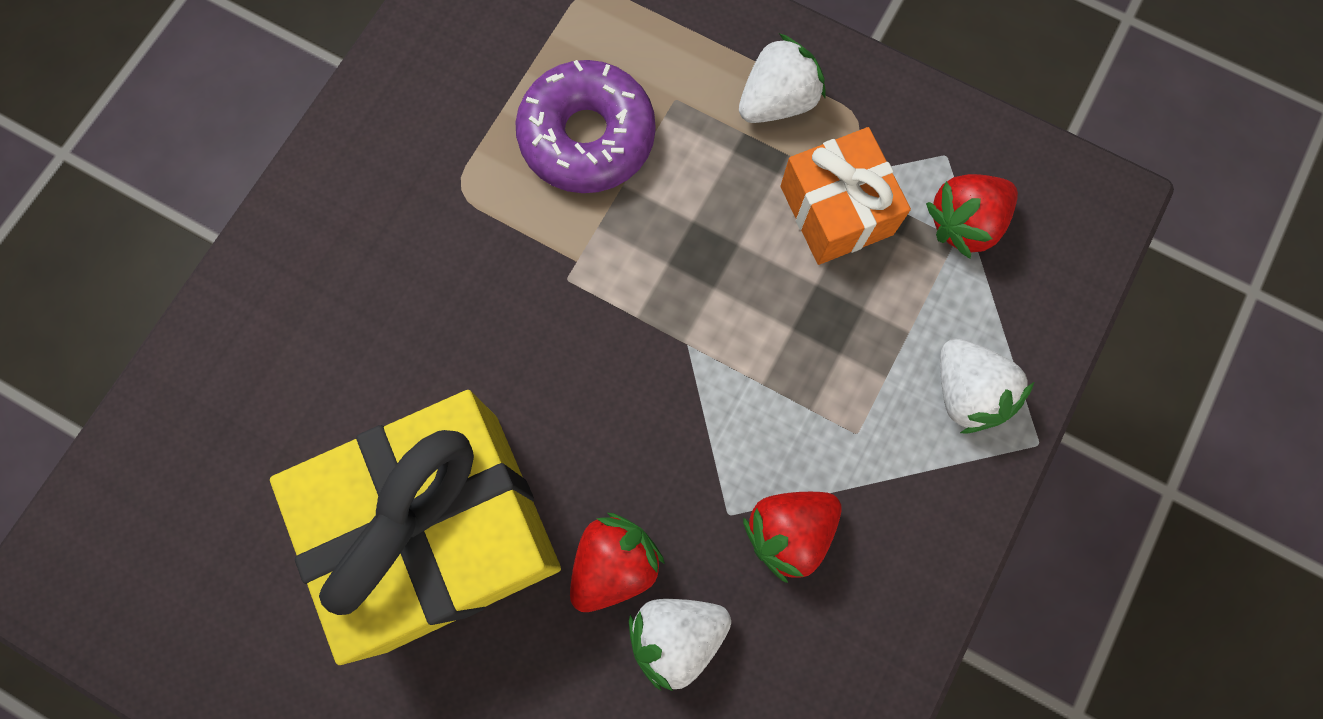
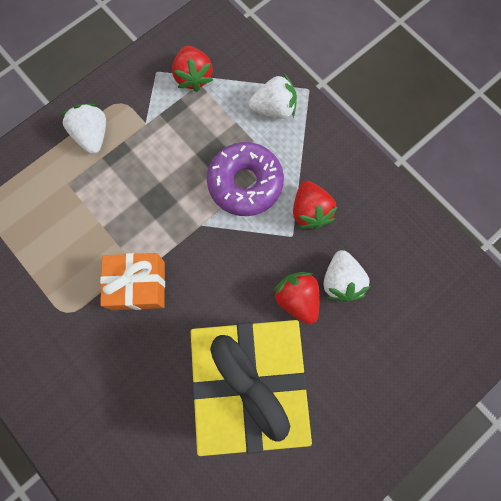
camera: 70 degrees left, 0 degrees up
(587, 137) = (68, 235): purple donut -> purple donut (245, 183)
(836, 210) = (162, 130): orange gift -> orange gift (138, 285)

